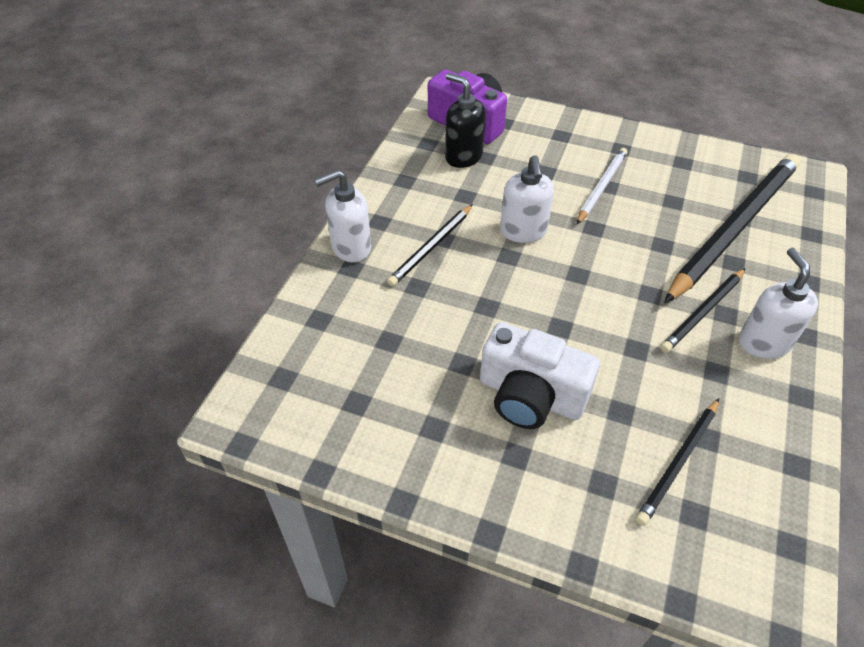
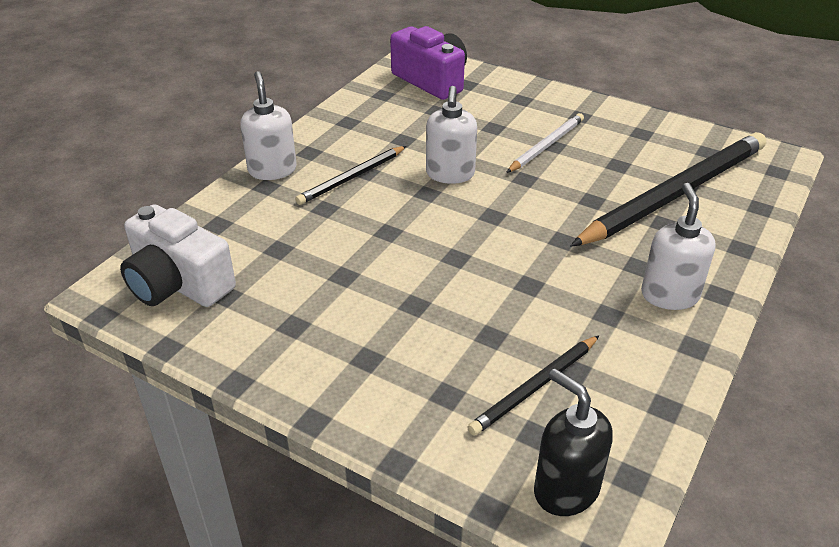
camera: 10 degrees right, 10 degrees down
(350, 247) = (272, 170): white soap dispenser -> white soap dispenser turned 90 degrees clockwise
(463, 156) = (414, 108): black soap dispenser -> black soap dispenser (565, 489)
(530, 396) = (402, 311): white camera -> white camera (178, 284)
(703, 312) = (613, 262): black pencil -> none

